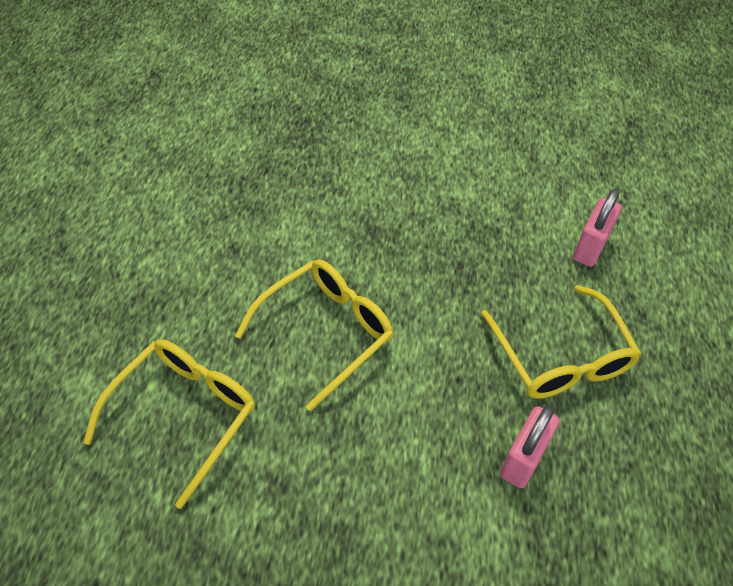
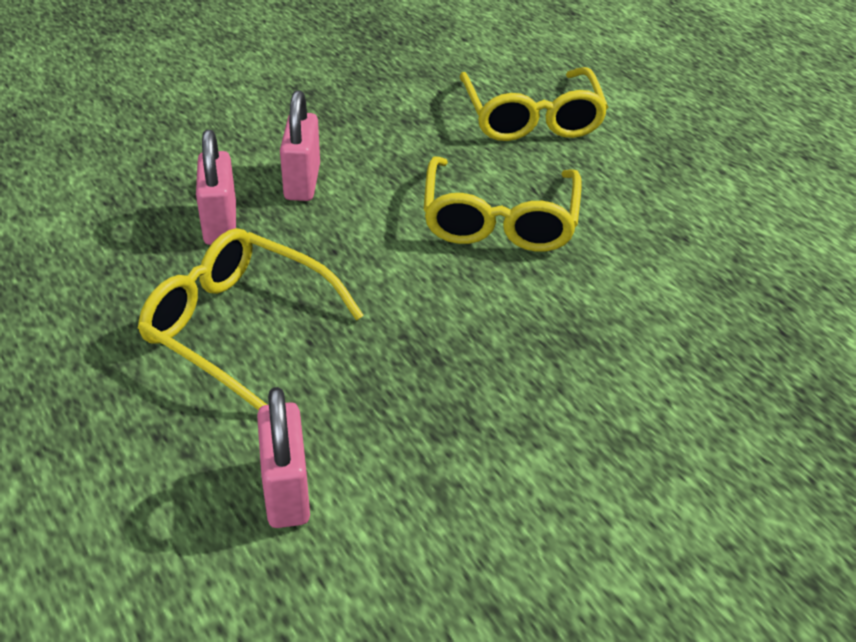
camera: 140 degrees right, 10 degrees down
(430, 465) = (302, 182): none -> pink padlock

